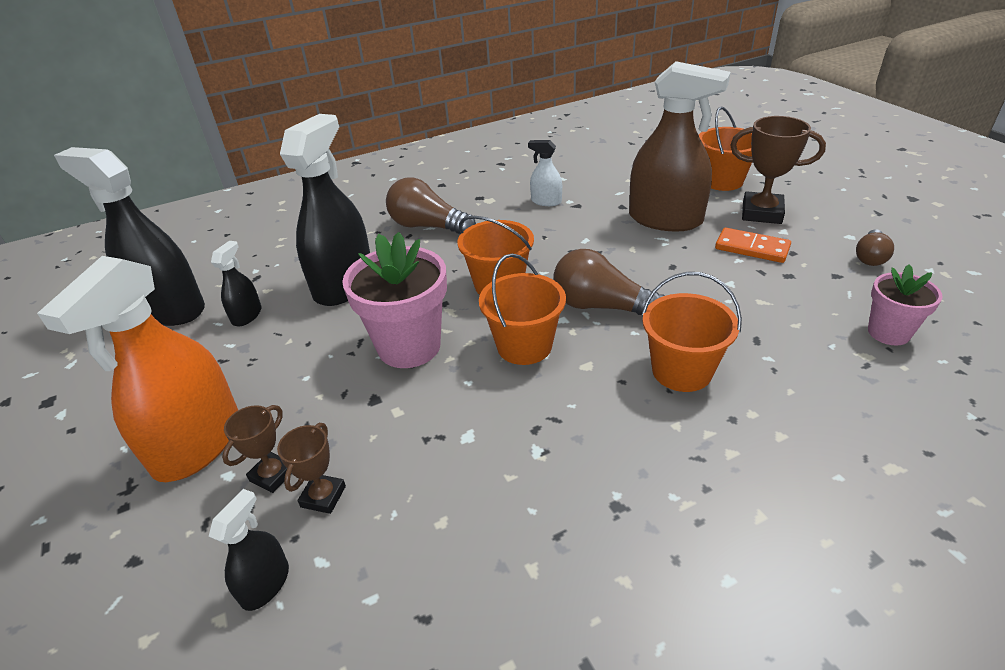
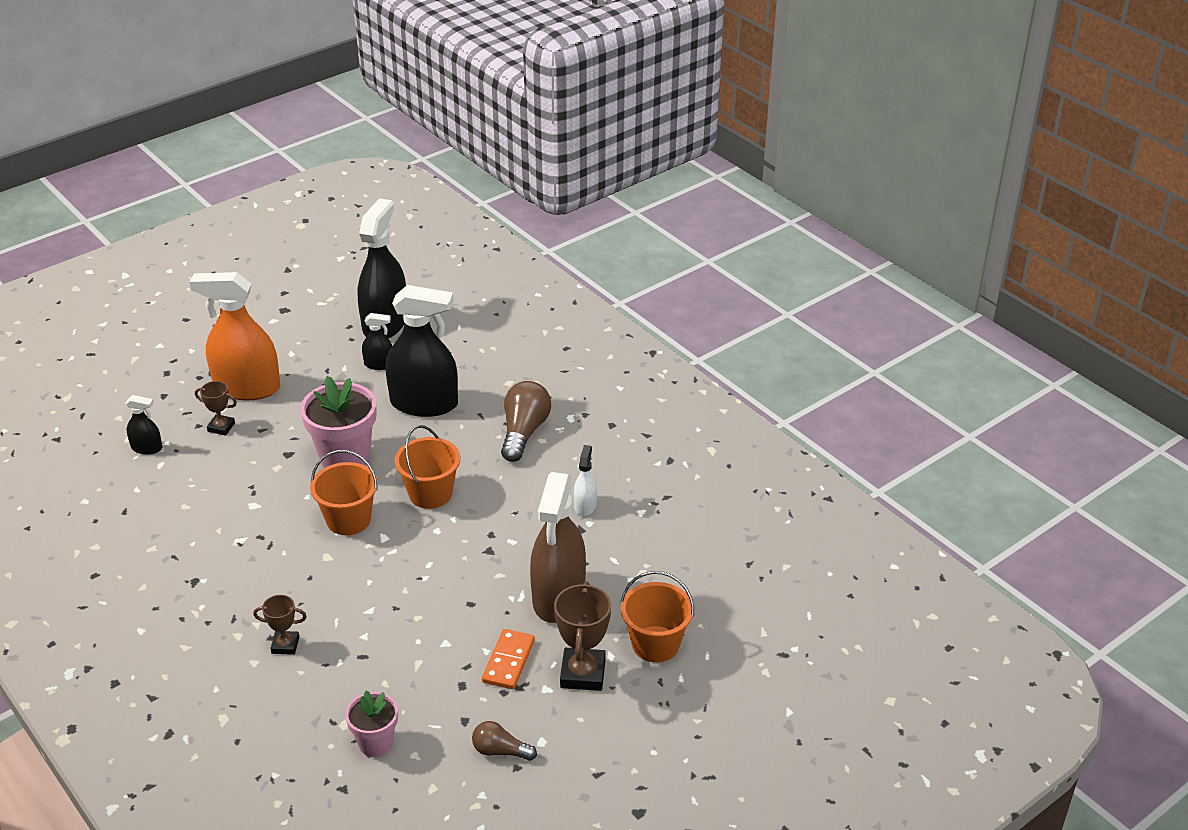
camera: 75 degrees right, 0 degrees up
(323, 496) = (204, 453): brown trophy -> brown trophy (285, 645)
(601, 306) = (403, 559): brown light bulb -> none
(681, 371) = (322, 610): orange bucket -> none

